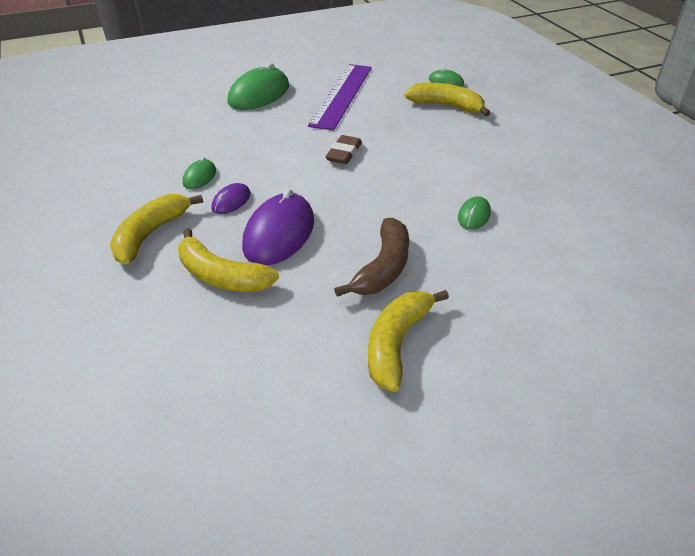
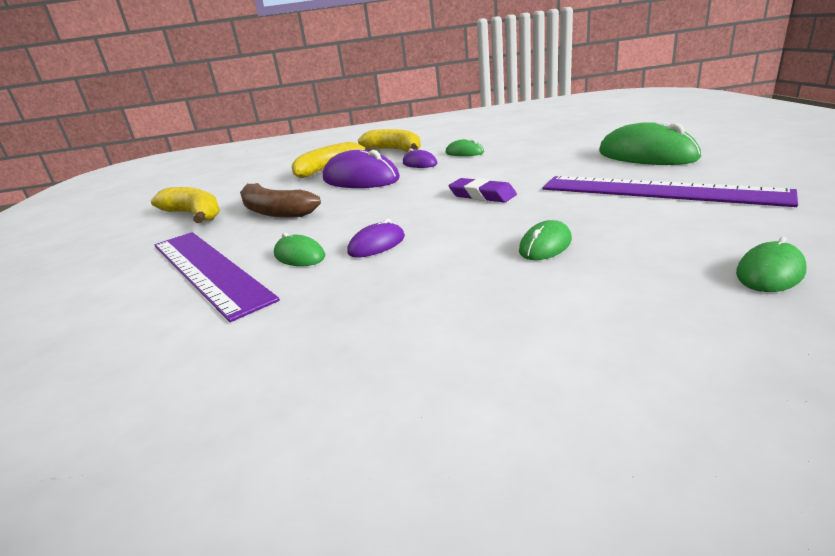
camera: 110 degrees right, 15 degrees down
(344, 153) = (482, 195): brown eraser -> purple eraser
(431, 126) = (545, 245): none -> green mouse
(445, 184) = (376, 245): none -> purple mouse
(446, 106) = (631, 263): yellow banana -> none
(513, 257) = (208, 269): none -> purple ruler

